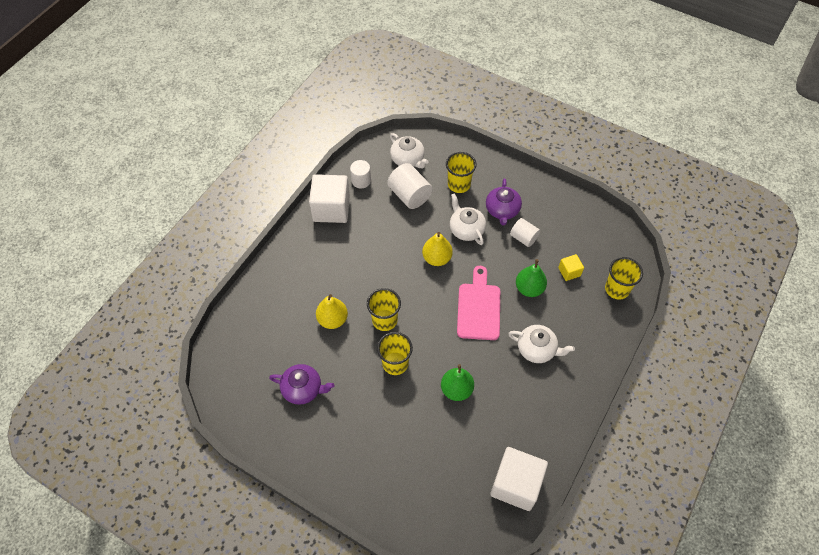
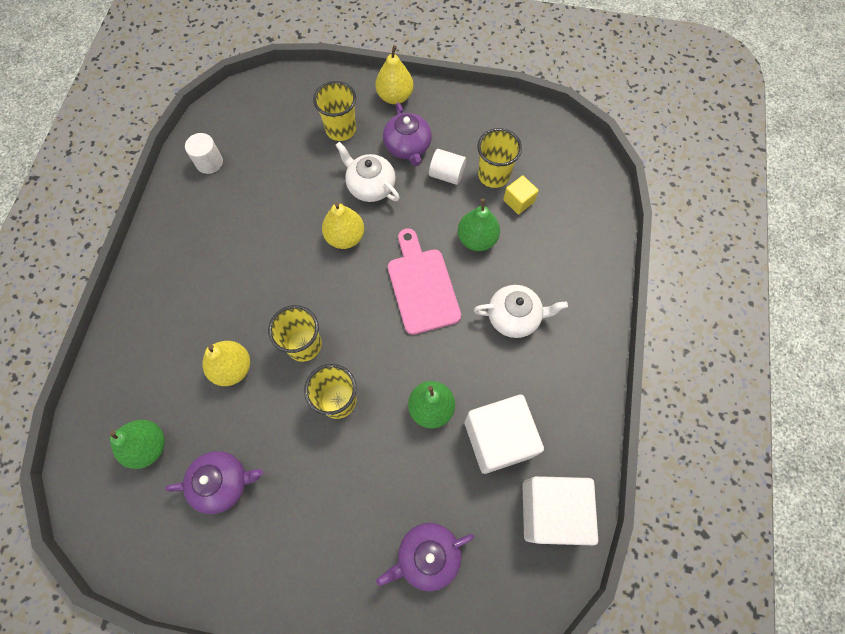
camera: 20 degrees left, 10 degrees up
(263, 350) = (148, 446): none -> green pear
(331, 209) = (181, 213): white cube -> white cube (498, 439)
(408, 159) = (263, 115): white teapot -> none
(409, 195) = (281, 163): white cylinder -> none
(420, 482) = (427, 556): none -> purple teapot
(505, 173) = (395, 96): none -> yellow pear
(617, 289) = (584, 205): yellow cup -> yellow cup (493, 175)

